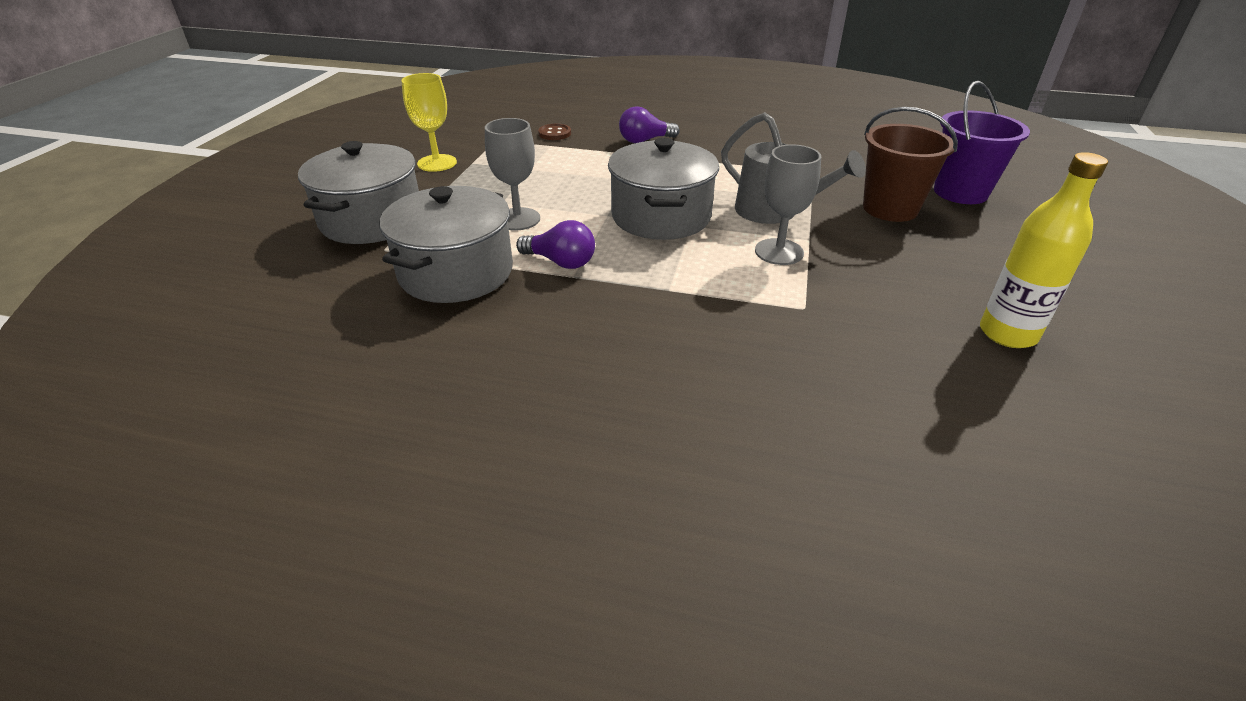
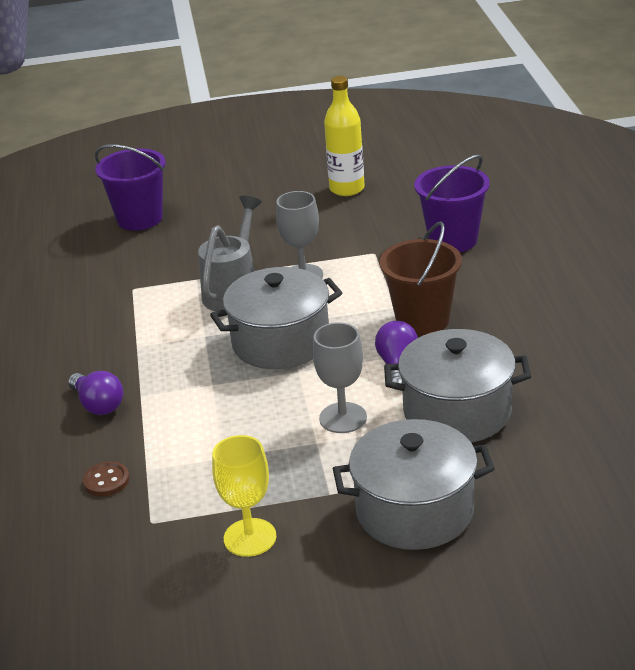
camera: 110 degrees left, 5 degrees down
(802, 380) = (453, 240): none -> purple bucket
(890, 208) = (192, 243): brown bucket -> brown bucket (422, 320)

